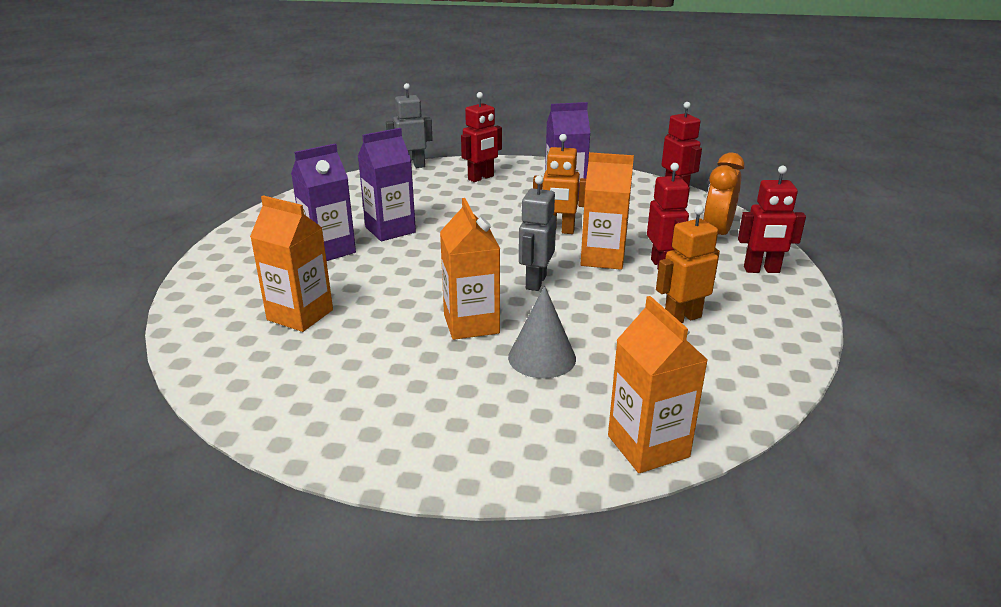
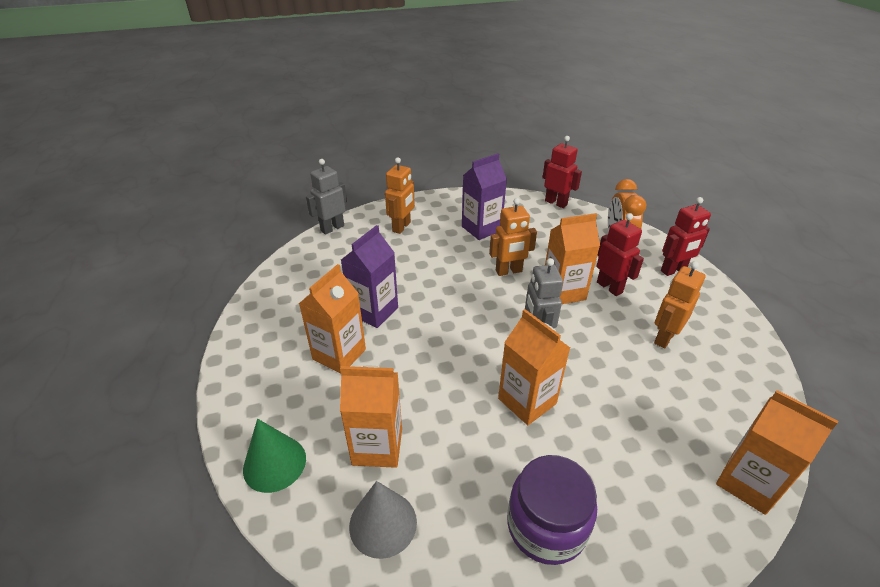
camera: 25 degrees left, 10 degrees up
(208, 302) = (274, 463): none -> green cone
(329, 250) = (339, 354): purple carton -> orange carton
(395, 407) = (546, 526): none -> purple jar
(481, 178) = (402, 227): red robot -> orange robot
(542, 357) = (607, 418): grey cone -> grey cone (383, 523)

